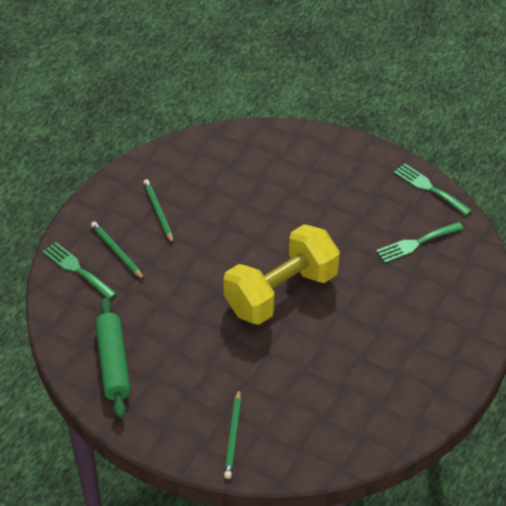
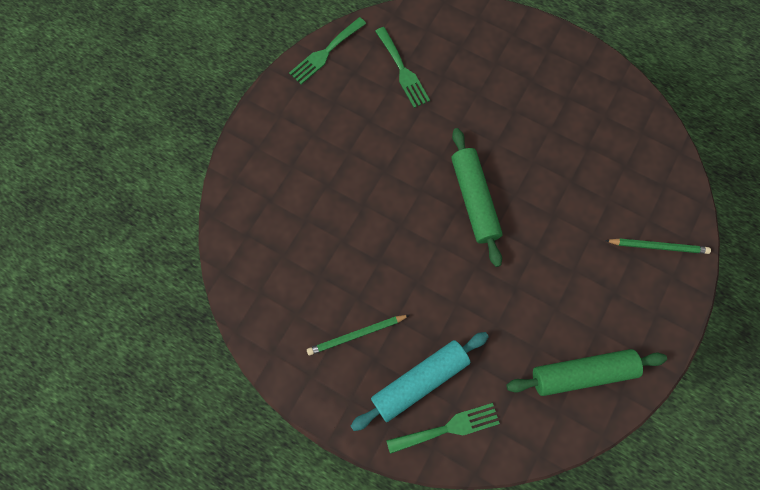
camera: 90 degrees left, 25 degrees up
(77, 269) = (448, 428): green fork -> green fork turned 150 degrees counterclockwise
(116, 252) = (420, 381): green pencil -> turquoise rolling pin
(281, 293) = (474, 200): yellow dumbbell -> green rolling pin

